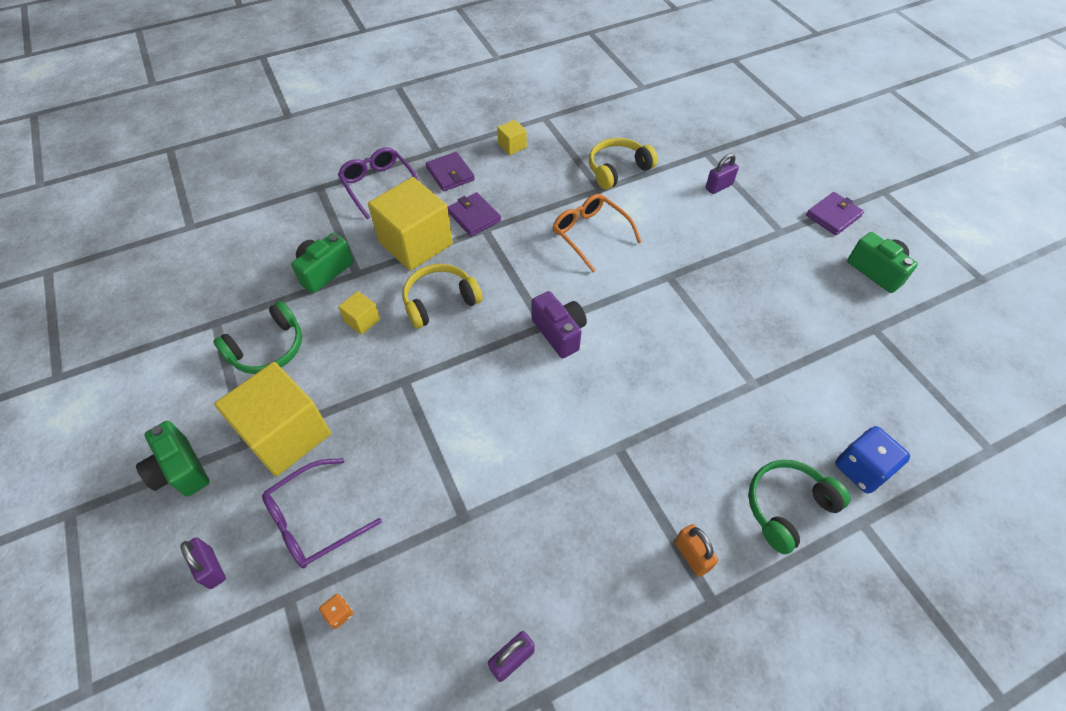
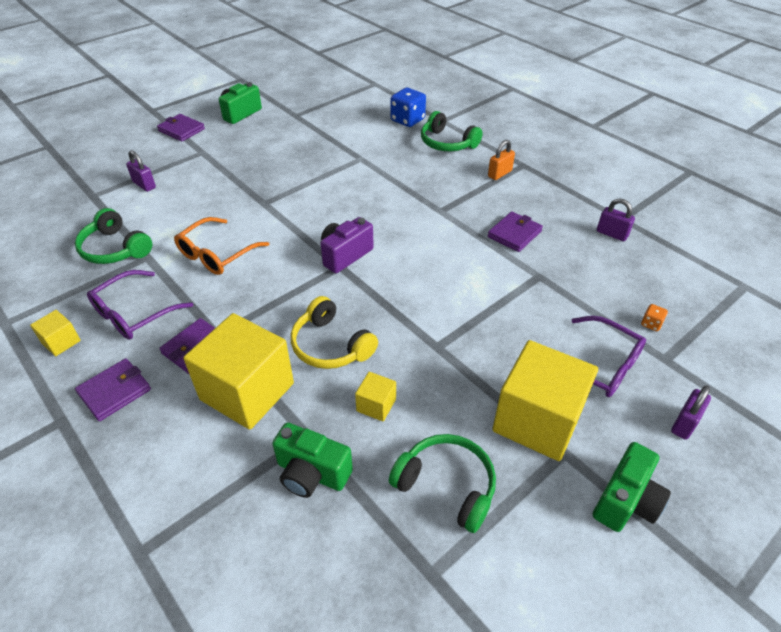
camera: 105 degrees left, 10 degrees down
(379, 186) = (138, 468): purple glasses -> purple glasses (135, 313)
(548, 520) = (514, 234): none -> purple wallet
(617, 169) = (115, 249): yellow headphones -> green headphones

